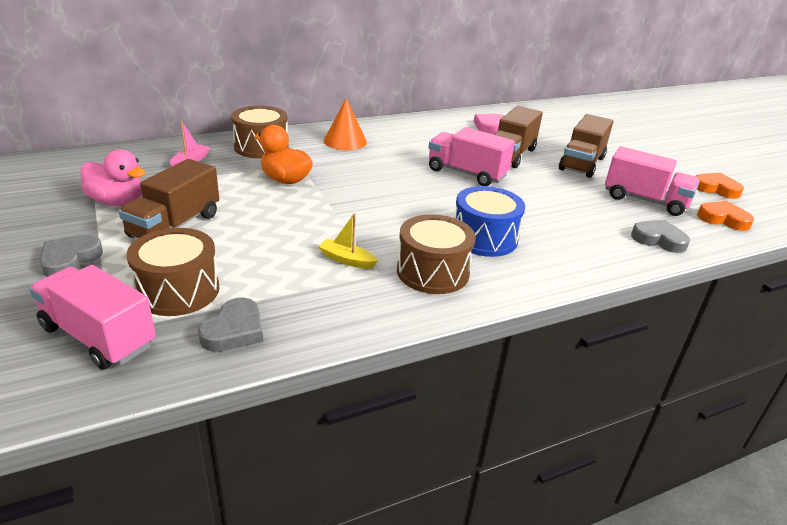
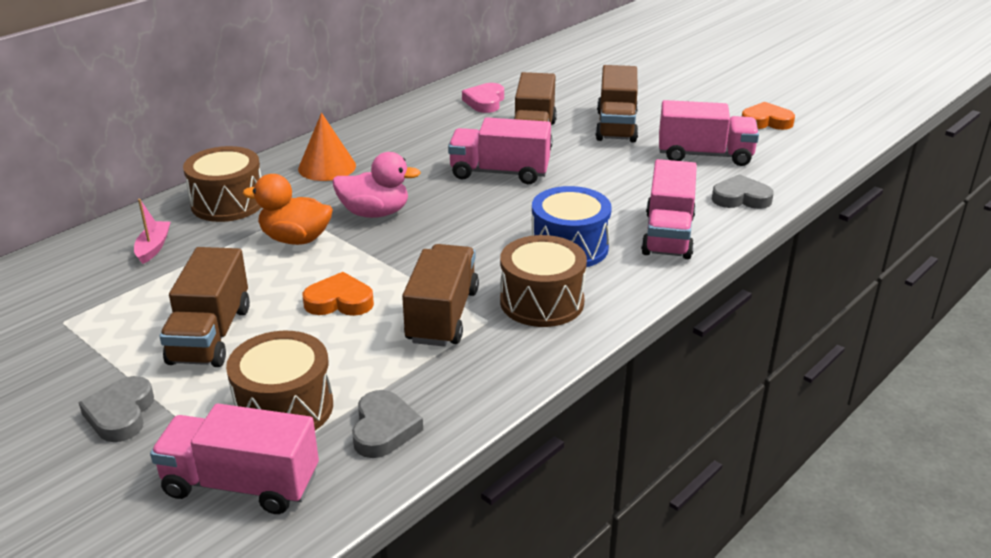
camera: 20 degrees left, 0 degrees up
(117, 202) = (109, 327): pink duck -> pink duck (375, 213)
(346, 260) = (442, 316): yellow boat -> brown truck
(575, 251) = (668, 235): none -> pink truck
(723, 219) = (789, 156): orange heart -> orange heart (339, 301)

